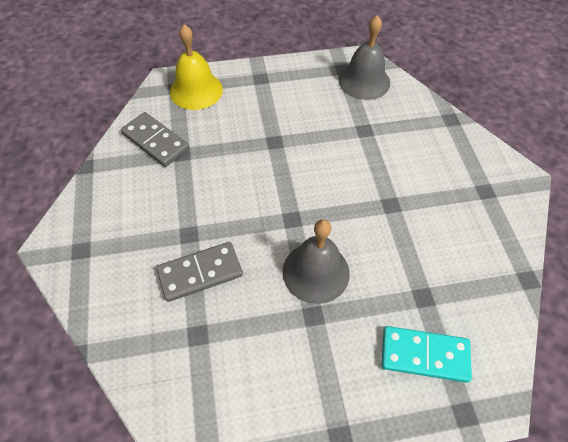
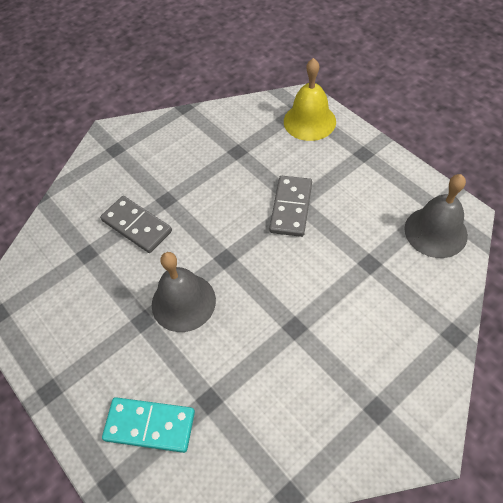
camera: 65 degrees right, 0 degrees up
(155, 141) = (236, 129): grey domino -> grey domino (291, 207)
(424, 355) = (150, 426): turquoise domino -> turquoise domino turned 60 degrees counterclockwise

